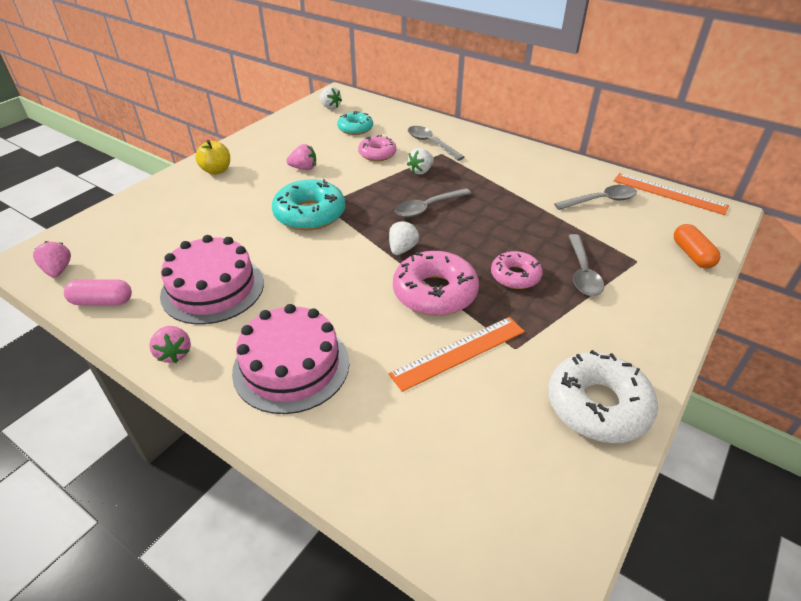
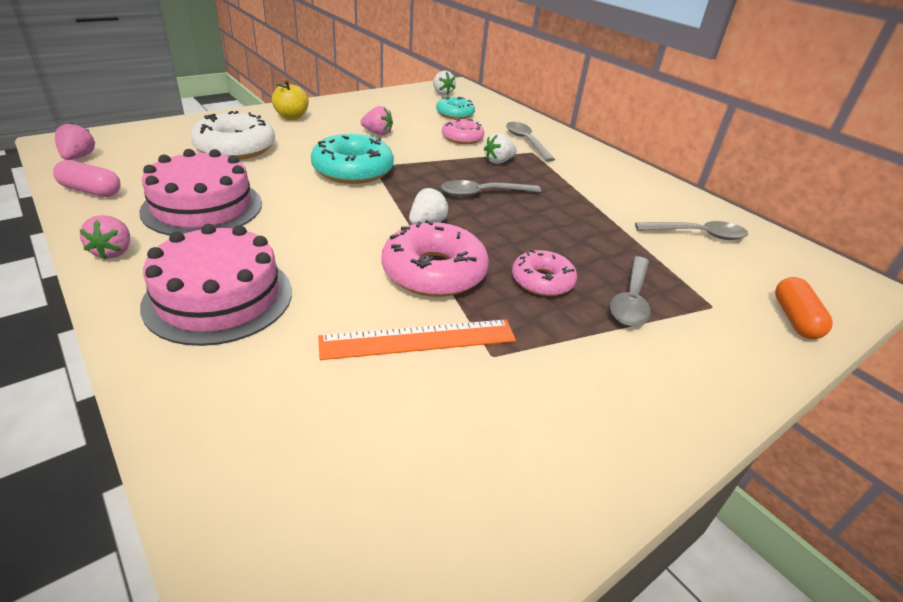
camera: 15 degrees right, 5 degrees down
(598, 405) = (562, 456): white donut -> white donut (235, 148)
(669, 193) = (794, 248): orange ruler -> none

